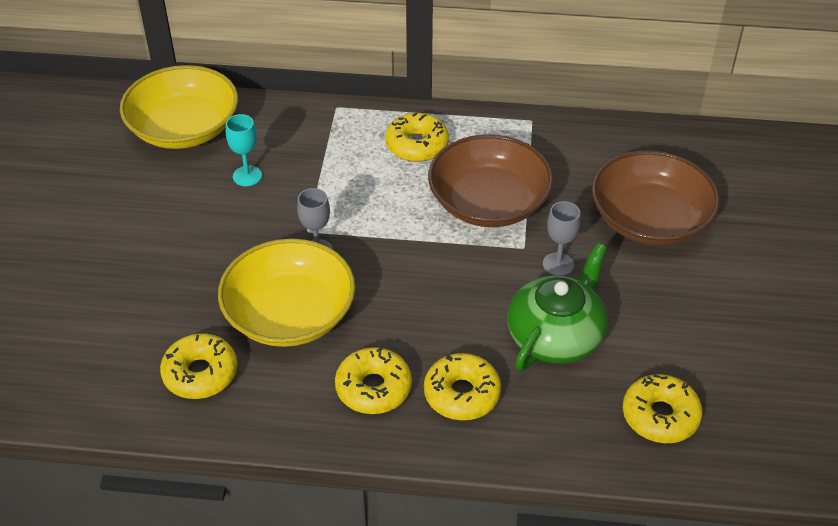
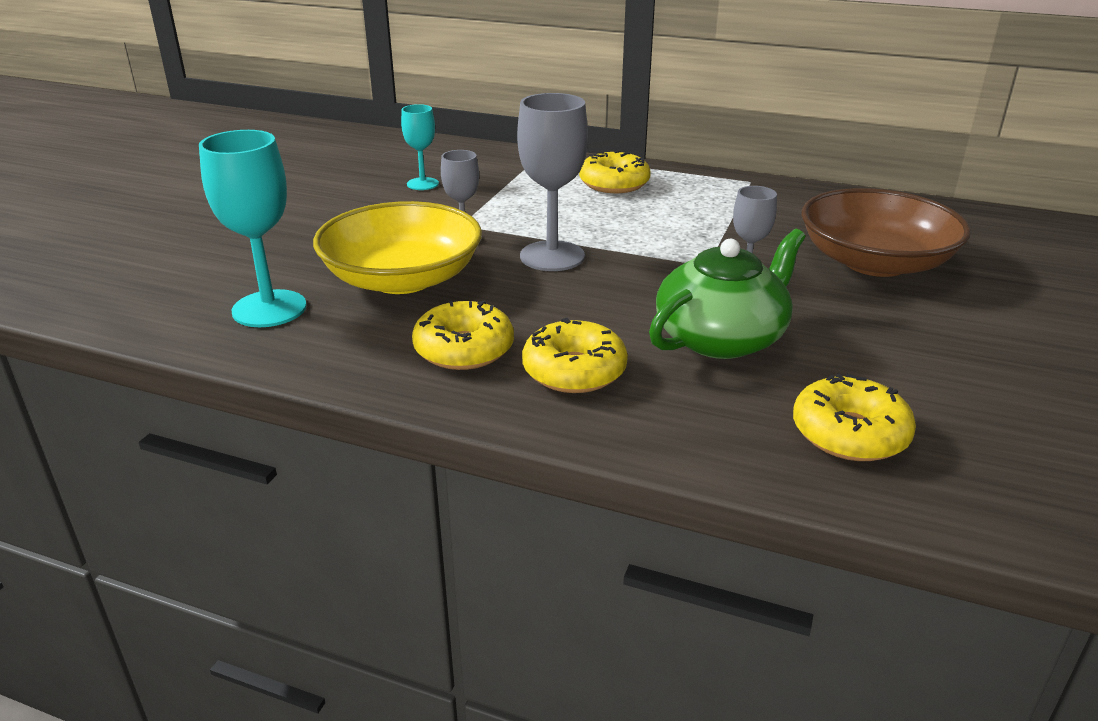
camera: 15 degrees right, 15 degrees down
(184, 128) = (381, 151): yellow bowl -> none
(200, 374) = (269, 309): yellow donut -> turquoise goblet
(399, 261) = (552, 256): none -> grey goblet
(489, 202) = (678, 228): brown bowl -> none

